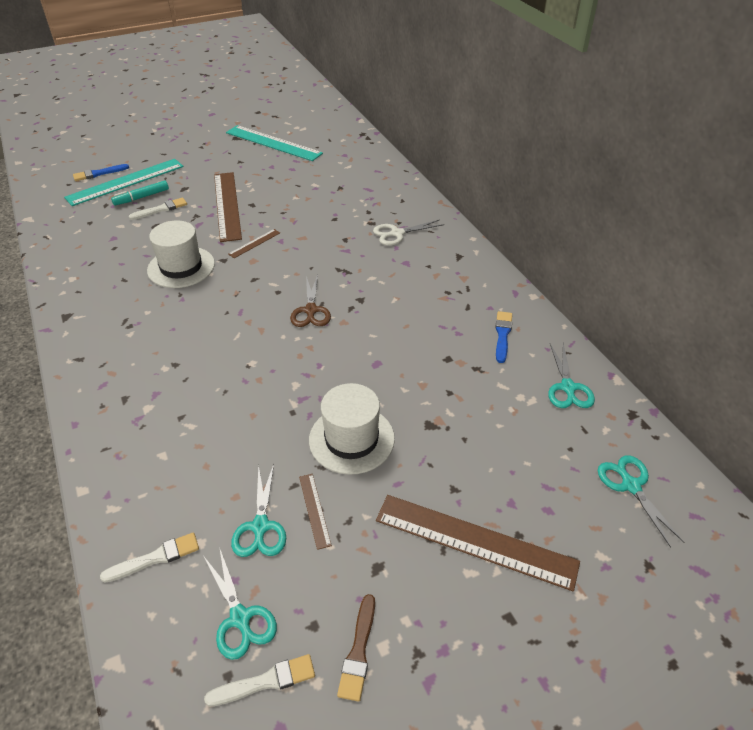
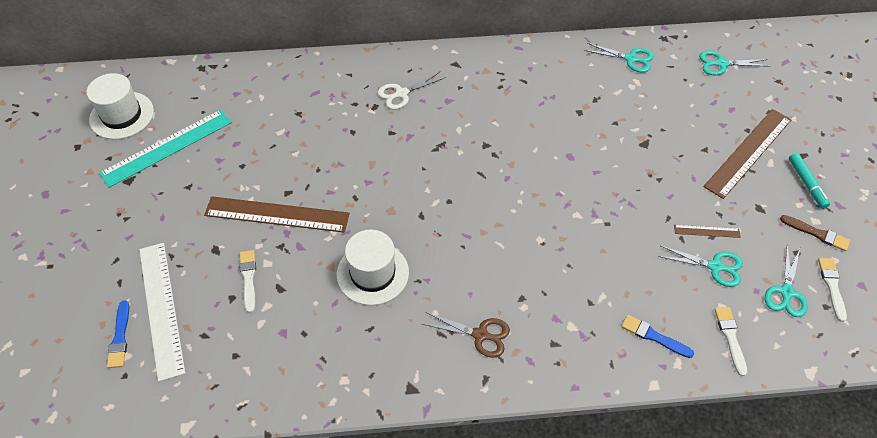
camera: 70 degrees left, 10 degrees up
(126, 182) = (161, 308): turquoise ruler -> white ruler
(141, 197) = (210, 295): turquoise marker -> turquoise marker (806, 184)
(240, 618) = (786, 292): turquoise scissors -> turquoise scissors turned 120 degrees clockwise
(254, 243) = (361, 204): brown ruler -> none
(311, 310) = (486, 183): brown scissors -> brown scissors (480, 335)
(351, 439) = (646, 193): white hat -> white hat (122, 115)
(397, 233) = (402, 93): white scissors -> white scissors turned 60 degrees clockwise
(502, 335) = (564, 72): blue brush -> blue brush (653, 336)

